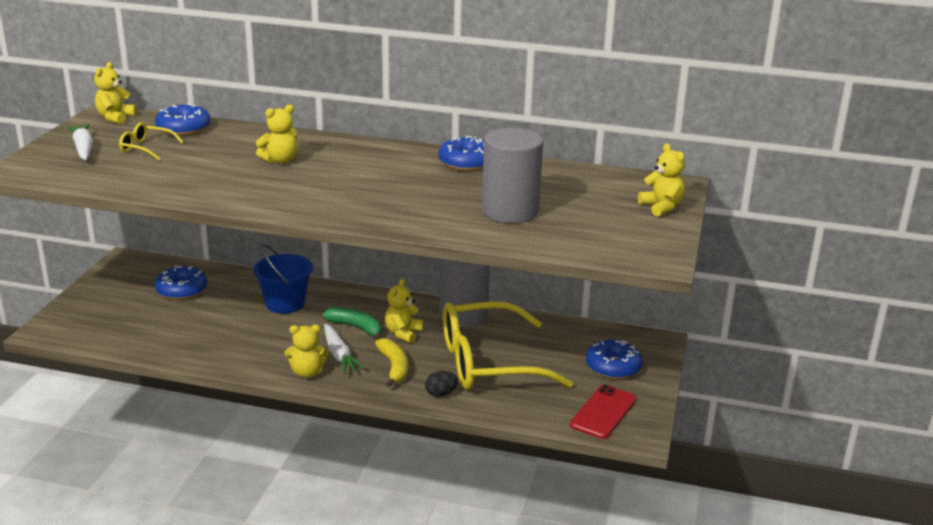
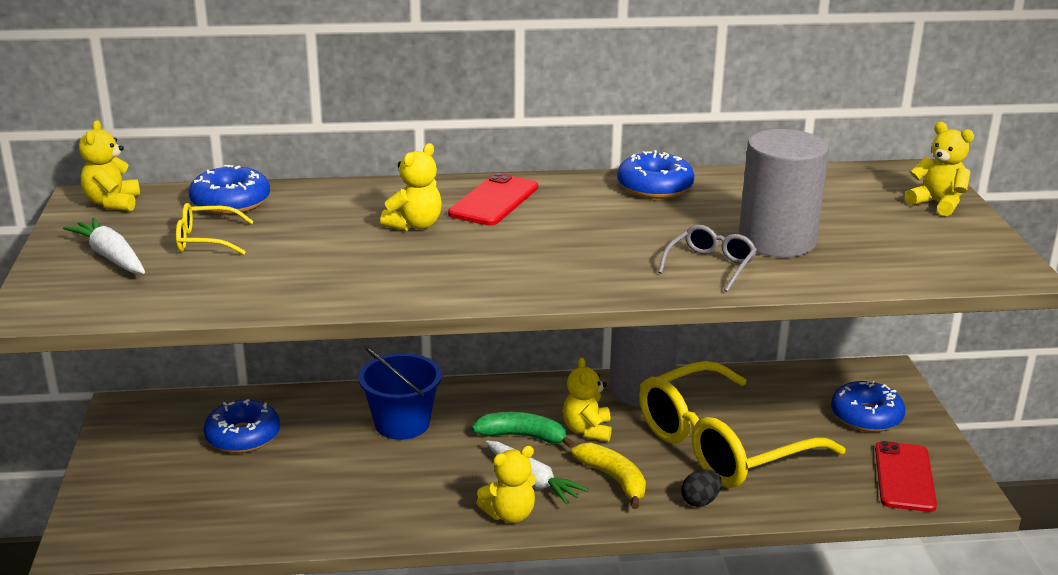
camera: 20 degrees left, 0 degrees up
(347, 154) = (494, 201): none -> red phone
(444, 218) = (710, 266): none -> grey glasses

